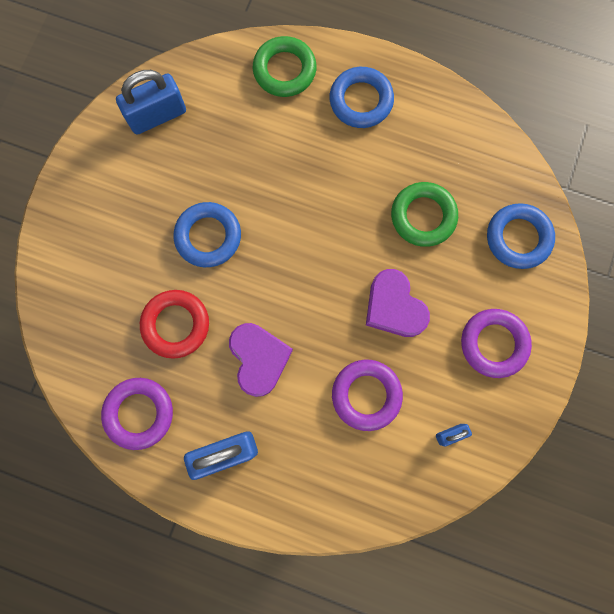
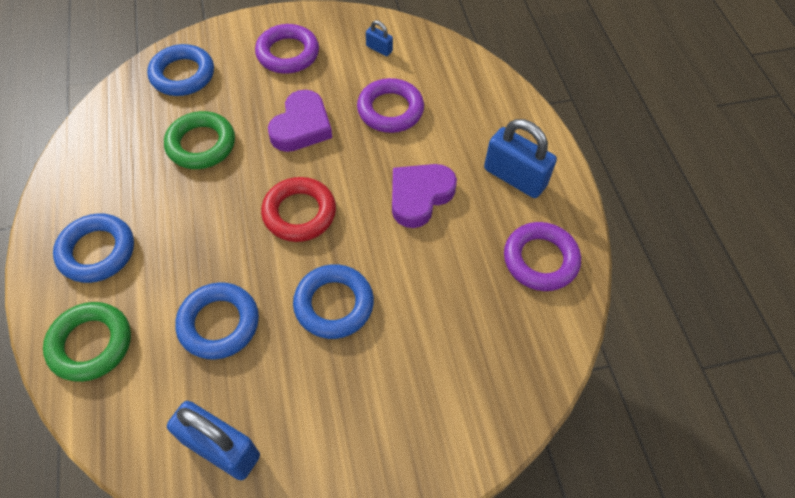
camera: 125 degrees left, 20 degrees down
(176, 324) = (440, 279): red ring -> red ring (299, 213)
(246, 154) = (219, 323): none -> blue ring

